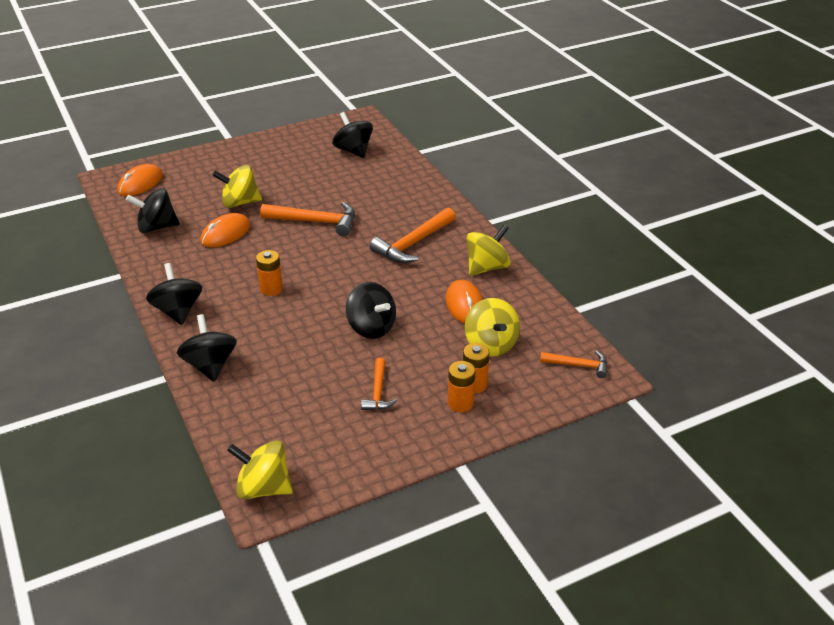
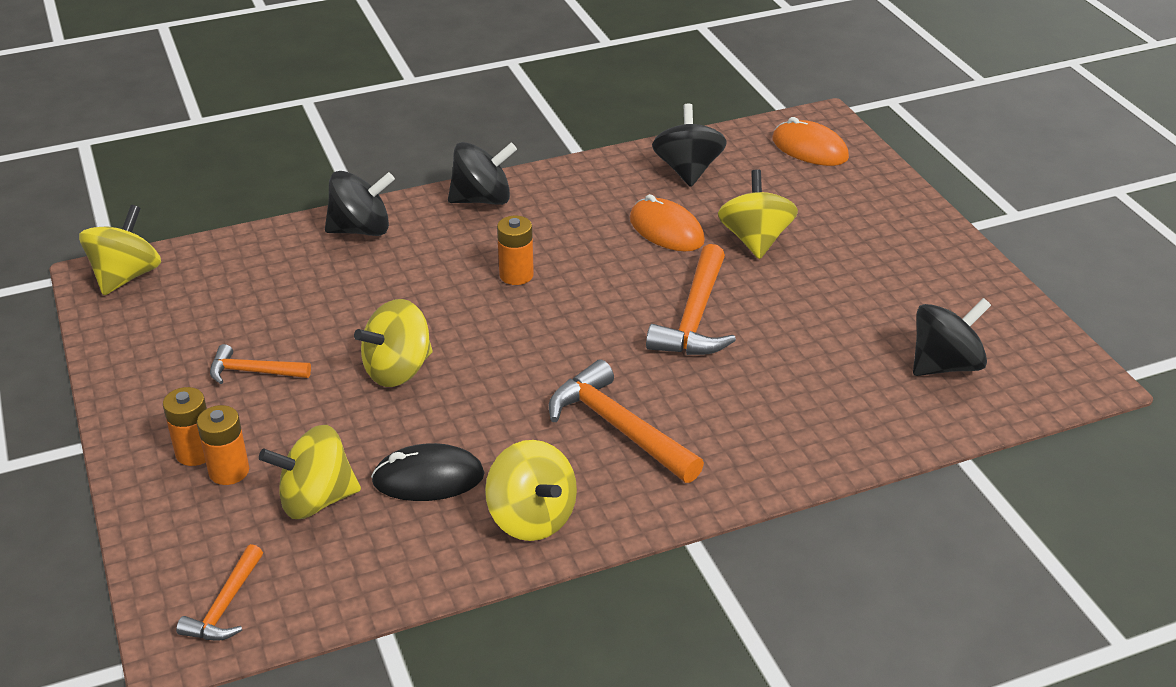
camera: 95 degrees right, 0 degrees up
(371, 327) = (398, 370): black spinning top -> yellow spinning top
(465, 305) = (428, 478): orange mouse -> black mouse

